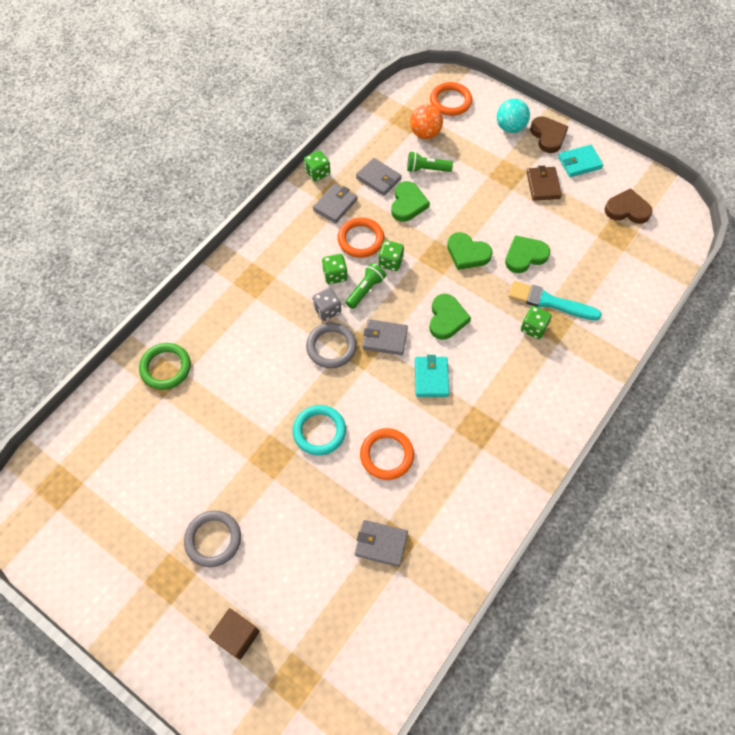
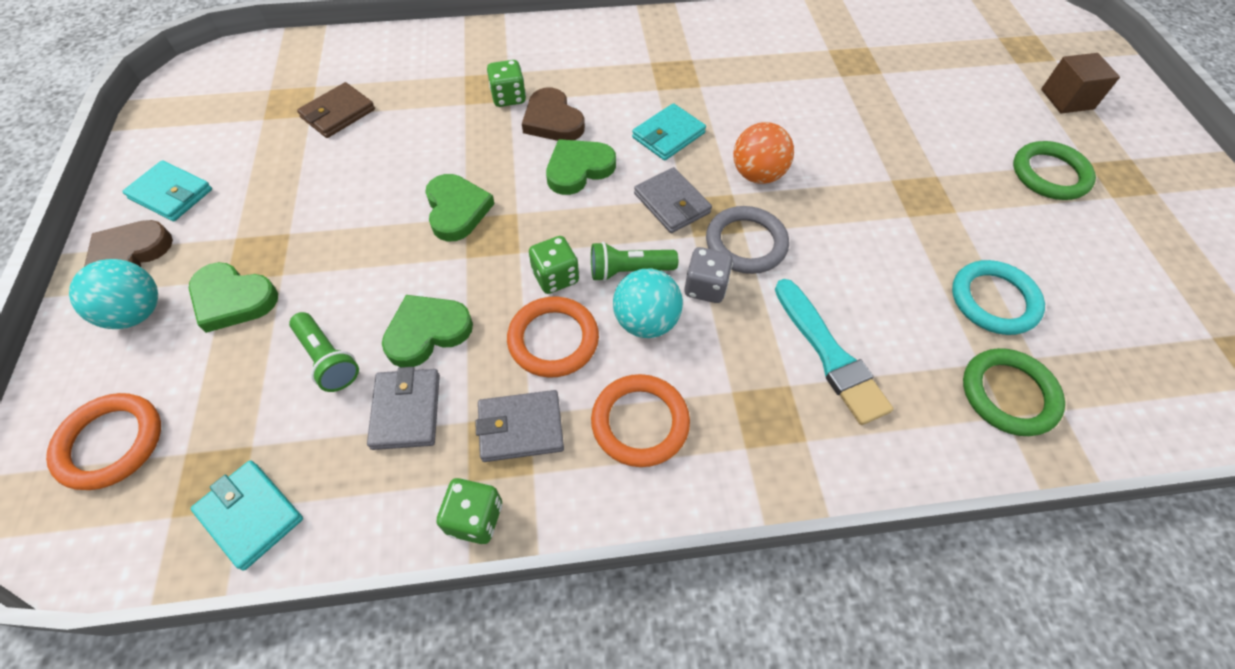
camera: 135 degrees left, 5 degrees down
(213, 539) = (1049, 174): grey ring -> green ring
(319, 431) = (845, 178): turquoise ring -> turquoise ring (993, 300)
(335, 275) = (645, 322): green dice -> turquoise ball
(381, 544) = (866, 67): grey wallet -> none
(382, 122) = (251, 515): none -> turquoise wallet
(386, 455) = (791, 114): orange ring -> orange ring (640, 422)
(425, 133) = (235, 422): orange ball -> orange ball (757, 175)
(525, 256) = (406, 157): green heart -> green heart (233, 299)
(543, 185) = (252, 206): brown wallet -> brown wallet (338, 113)
(549, 302) = (457, 103): turquoise brush -> turquoise brush (830, 355)
(627, 209) = (236, 112): brown heart -> brown heart (552, 120)

